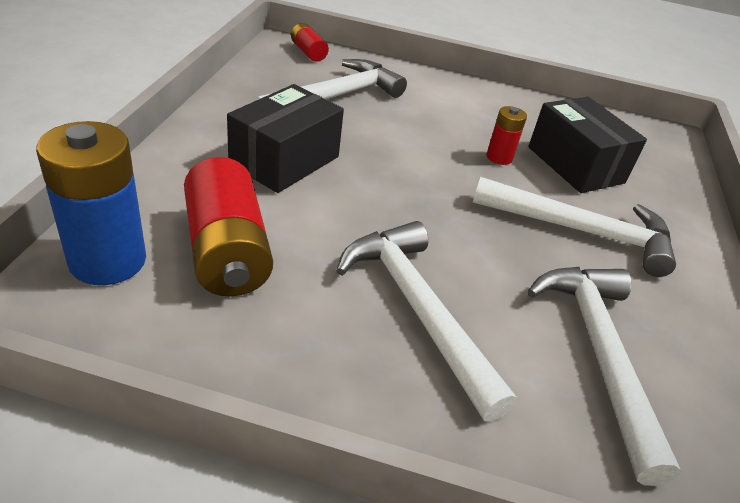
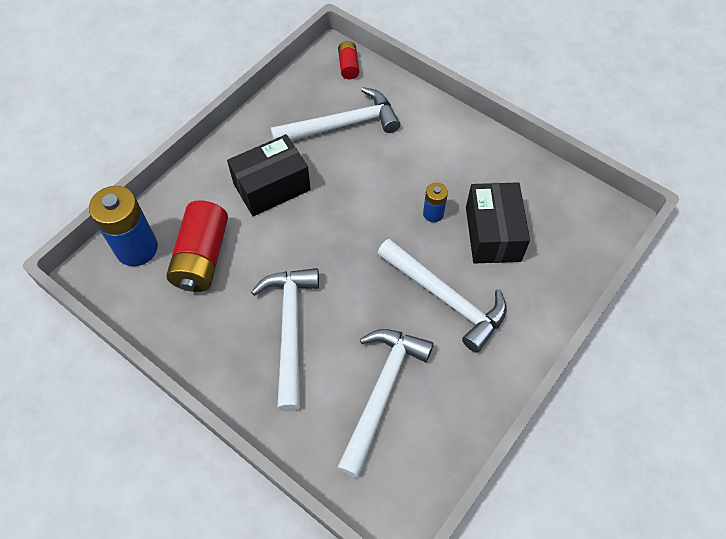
camera: 30 degrees right, 20 degrees up
(499, 157) = (433, 214): red battery -> blue battery

